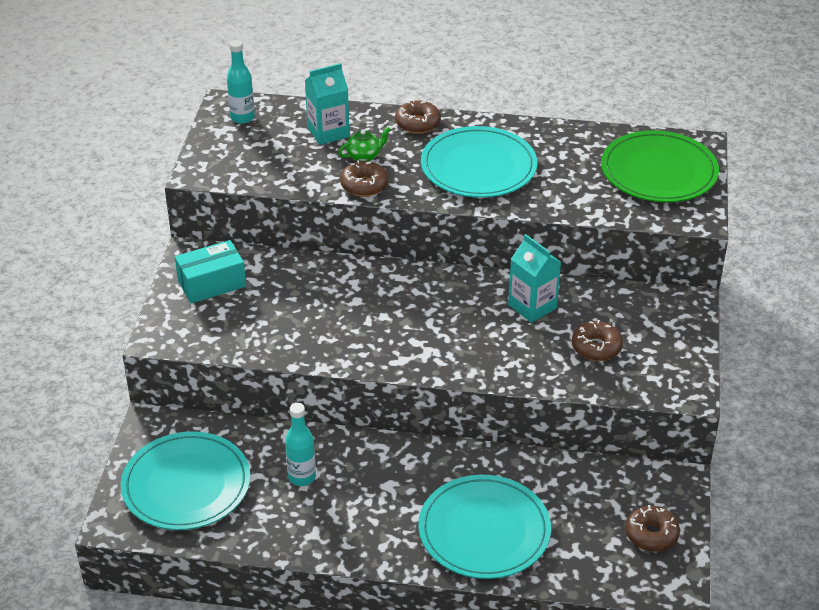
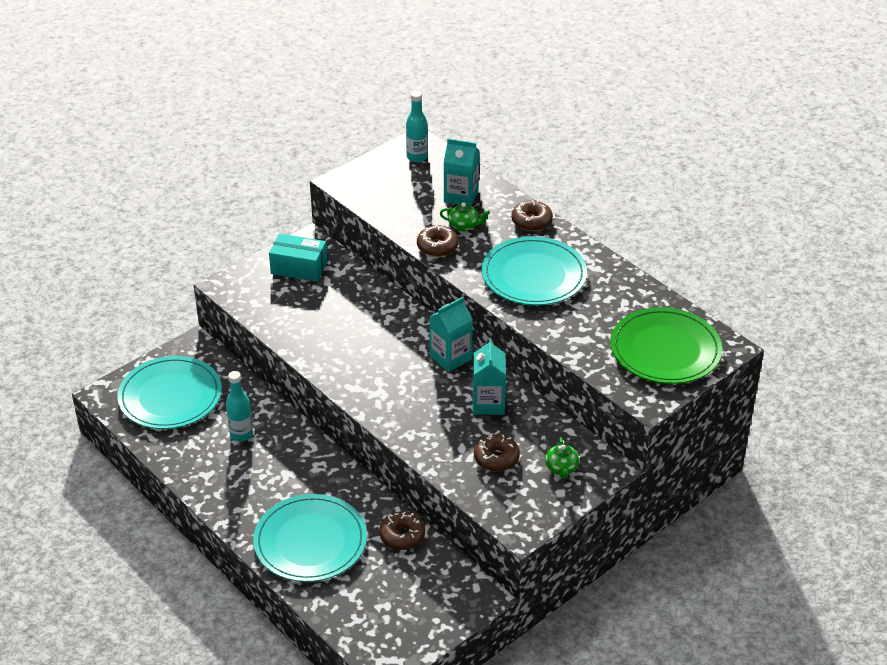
camera: 40 degrees right, 0 degrees up
(452, 286) = (450, 357): none -> turquoise carton
(651, 534) = (415, 618): brown donut -> brown donut (402, 536)
(656, 324) = (561, 468): none -> green teapot

